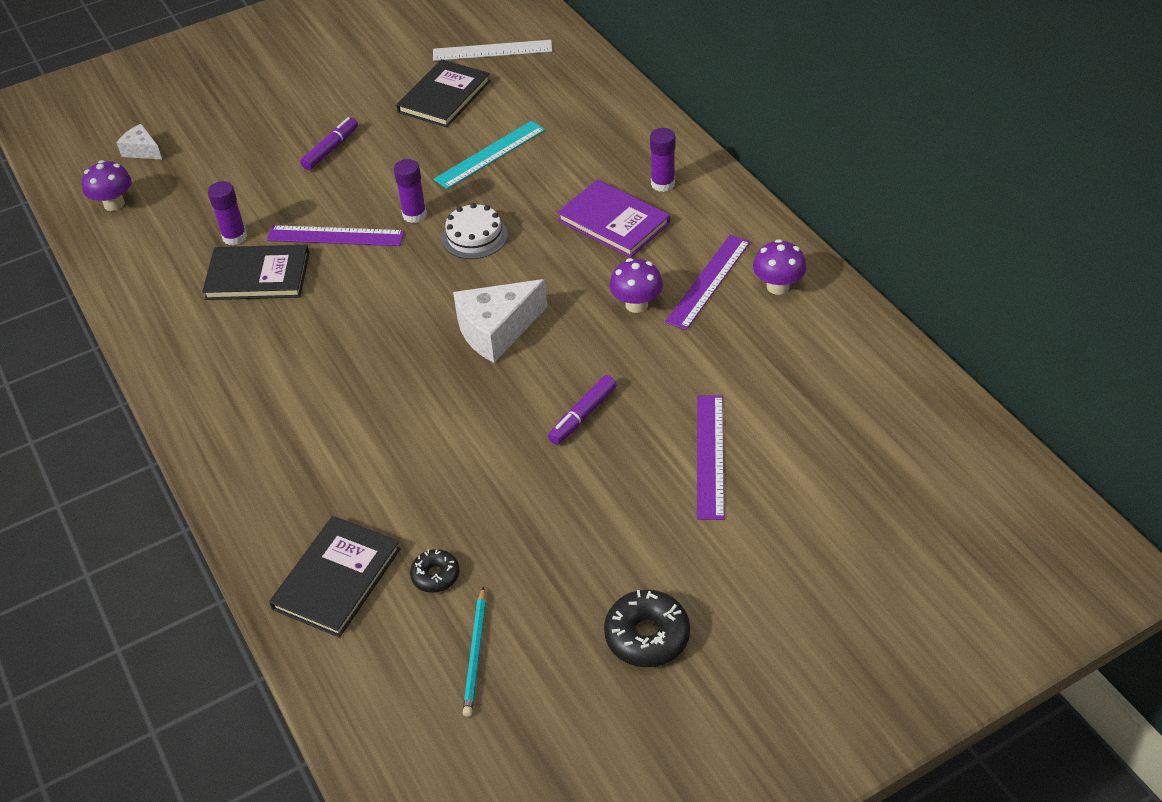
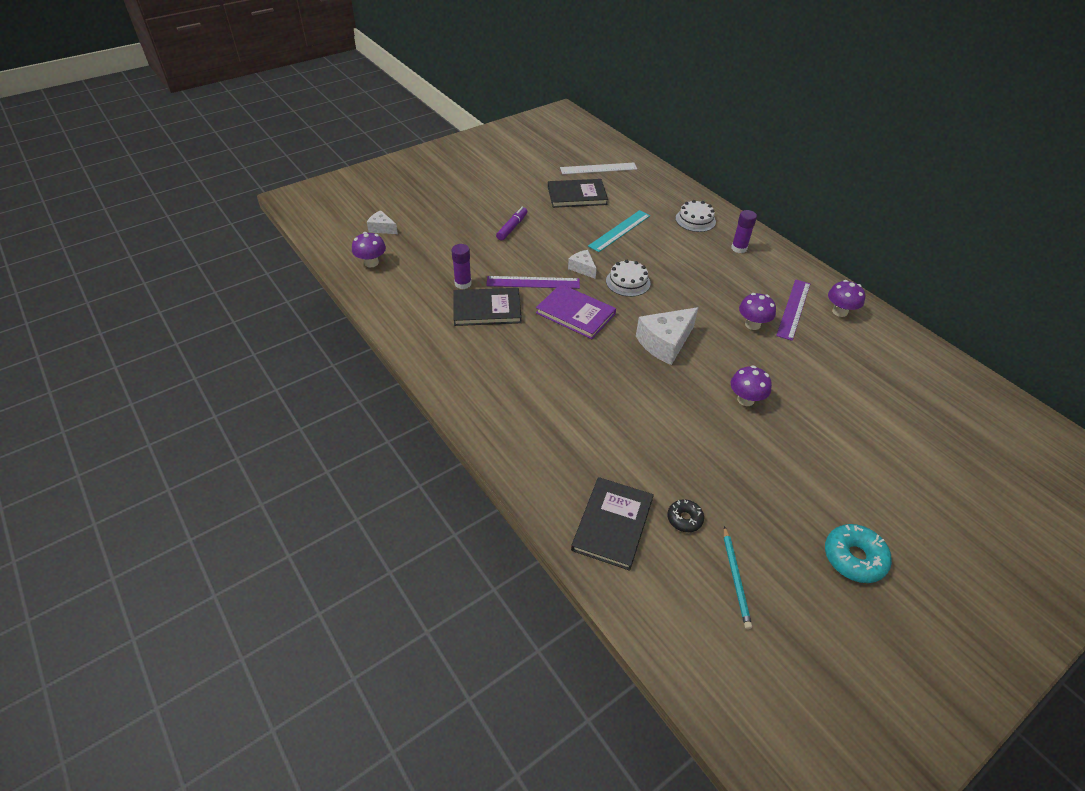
camera: 10 degrees left, 0 degrees up
(414, 215) = (582, 268): purple glue stick -> white cheese
(444, 96) = (577, 195): black book -> black book turned 60 degrees clockwise
(582, 415) = (745, 399): purple marker -> purple mushroom
(613, 137) = (695, 220): none -> white cake
(613, 221) = (716, 272): purple book -> purple book (575, 313)
(647, 636) = (854, 558): black donut -> turquoise donut
(710, 455) = (843, 425): purple ruler -> none

